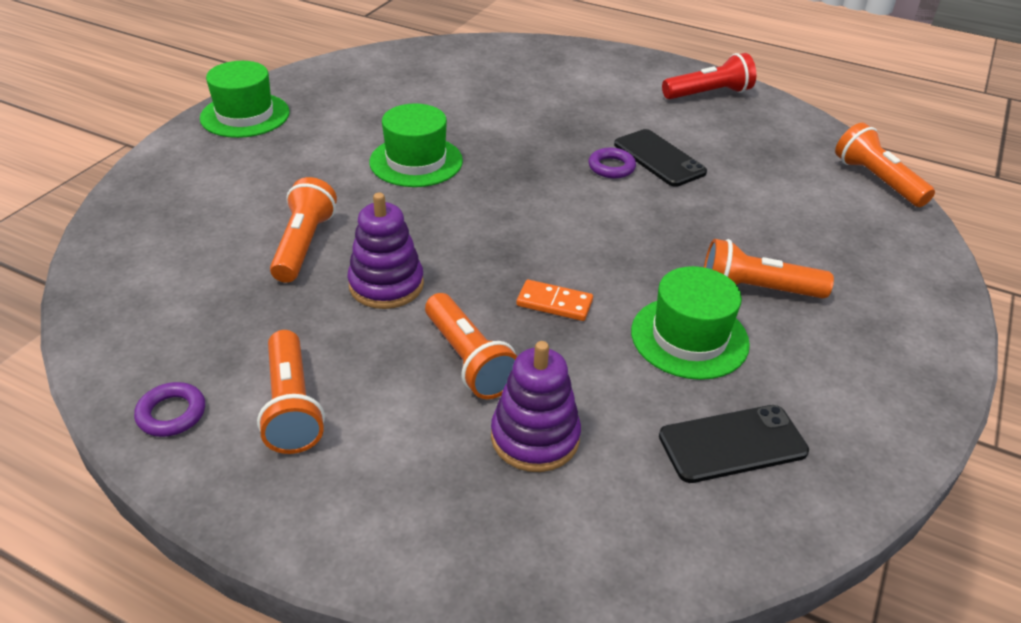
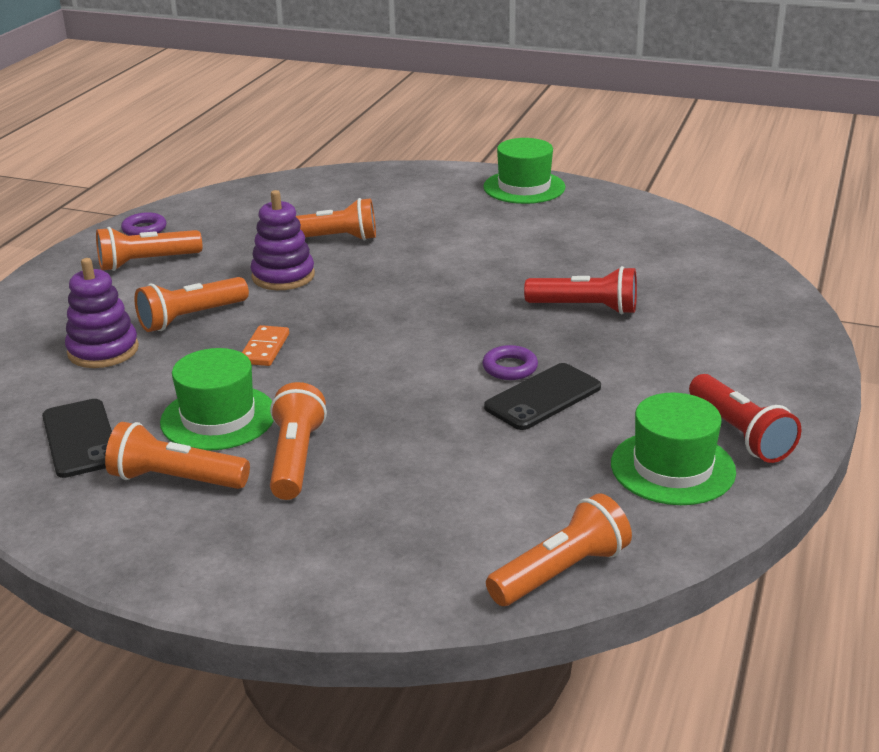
camera: 85 degrees right, 10 degrees down
(416, 161) = (477, 266): green hat -> green hat (672, 467)
(517, 120) = (585, 308): none -> red flashlight
(799, 366) = (175, 479): none -> orange flashlight

